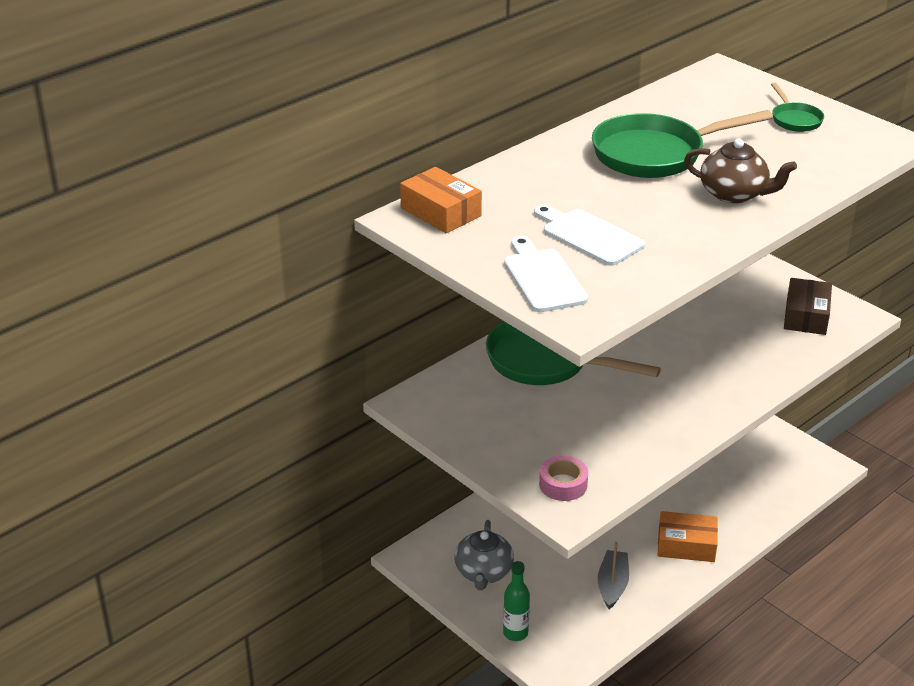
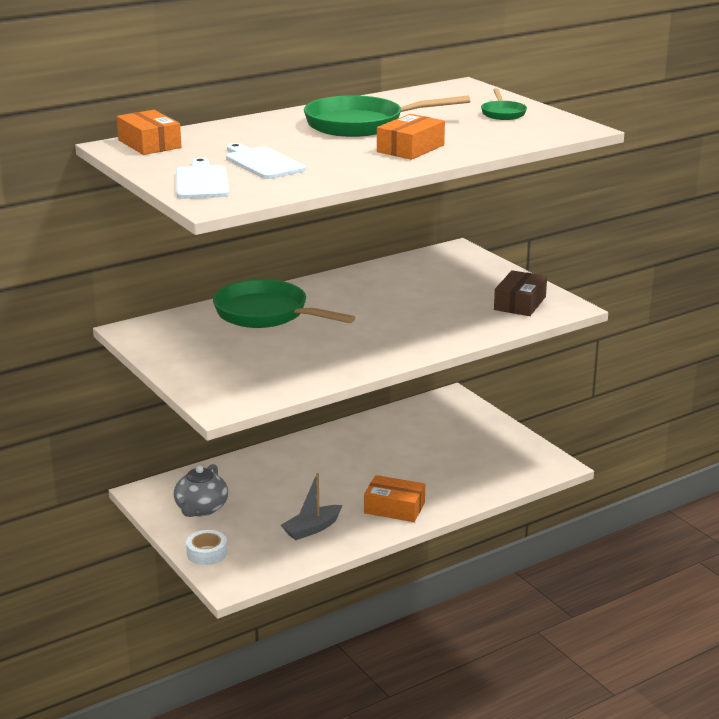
camera: 10 degrees right, 10 degrees down
(515, 633) = (207, 553): green bottle -> white tape
(563, 484) = (229, 389): pink tape -> none
(612, 585) = (312, 529): grey boat -> grey boat turned 150 degrees counterclockwise
(734, 194) = (410, 148): brown teapot -> orange box

